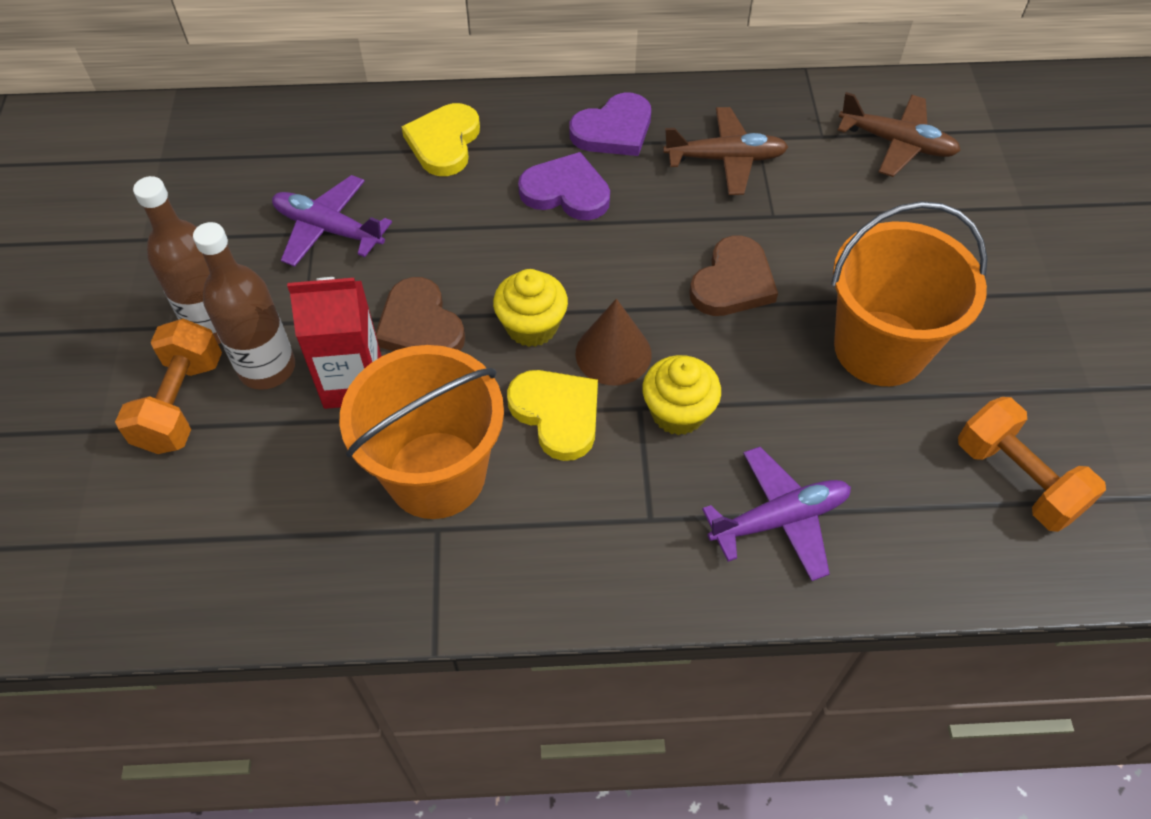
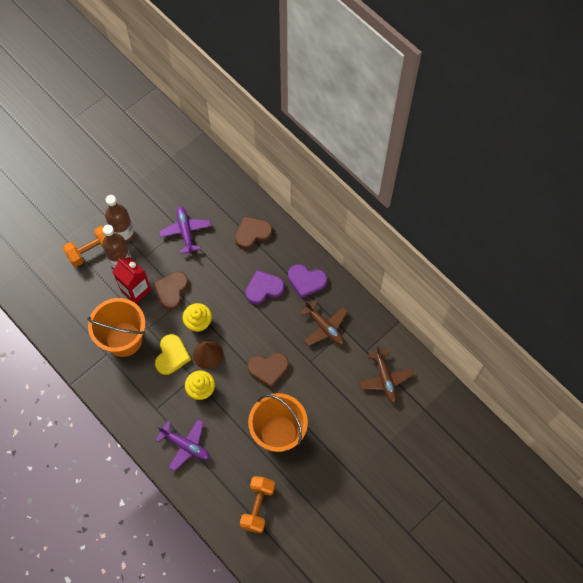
camera: 50 degrees right, 10 degrees up
(444, 143) = (252, 233): yellow heart -> brown heart
(566, 192) = (264, 288): purple heart -> purple heart turned 90 degrees counterclockwise

